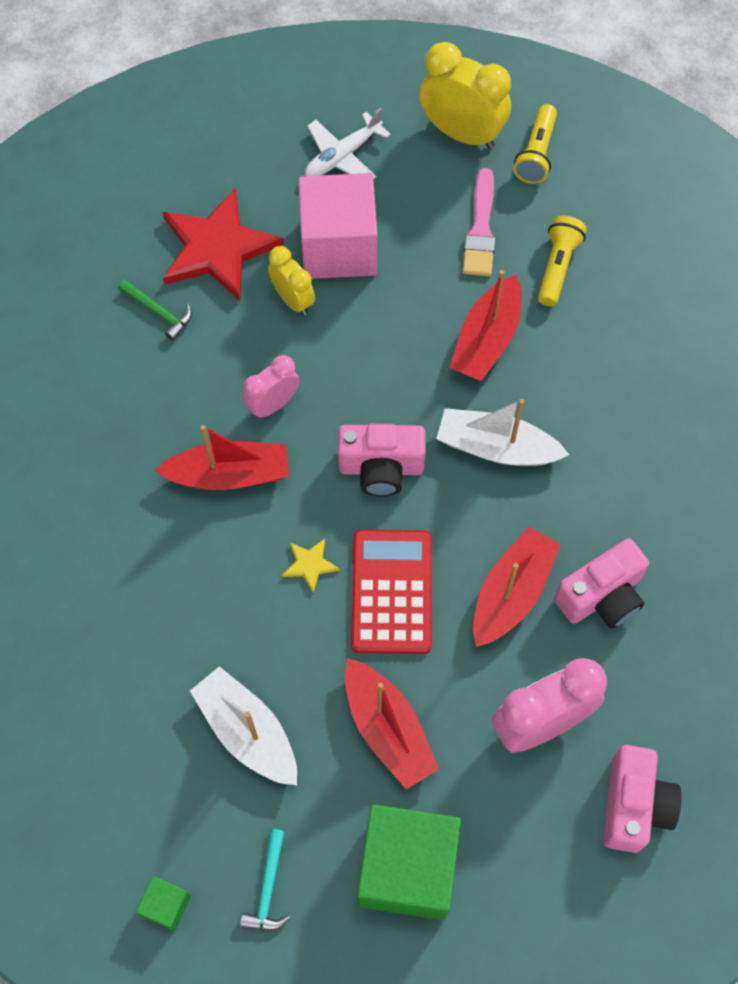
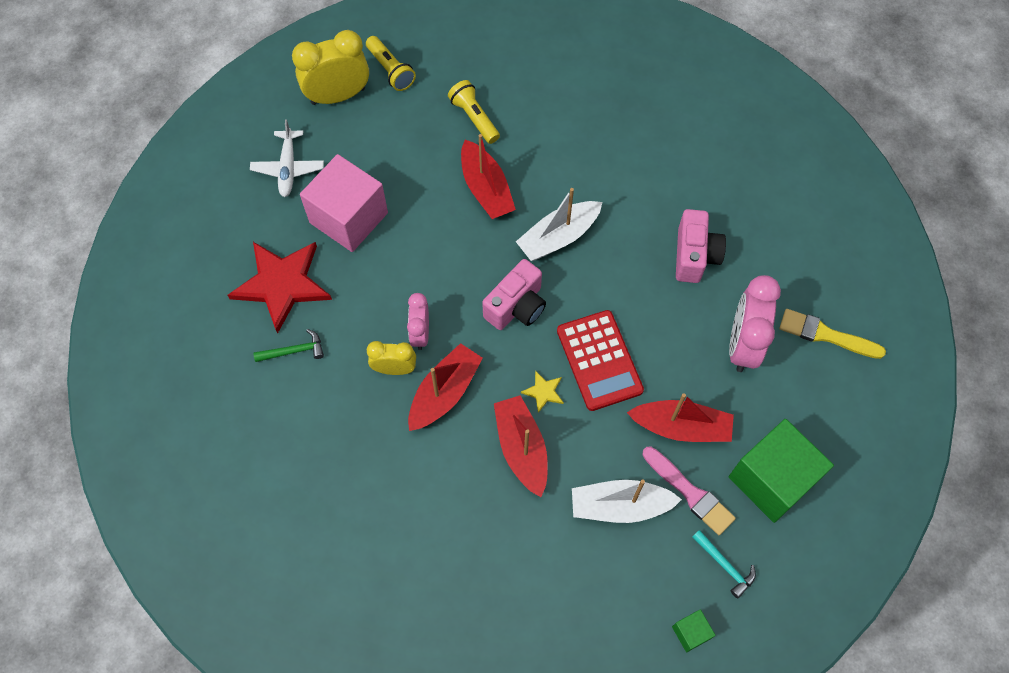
camera: 50 degrees left, 0 degrees up
(293, 300) = (360, 269): yellow clock -> yellow clock (394, 369)
(391, 592) = (599, 360): red calculator -> red calculator turned 150 degrees counterclockwise
(480, 229) = (411, 136): pink brush -> pink brush (690, 493)
(511, 593) = (653, 299): red boat -> red boat (521, 448)
(633, 805) = (826, 335): pink camera -> yellow brush

